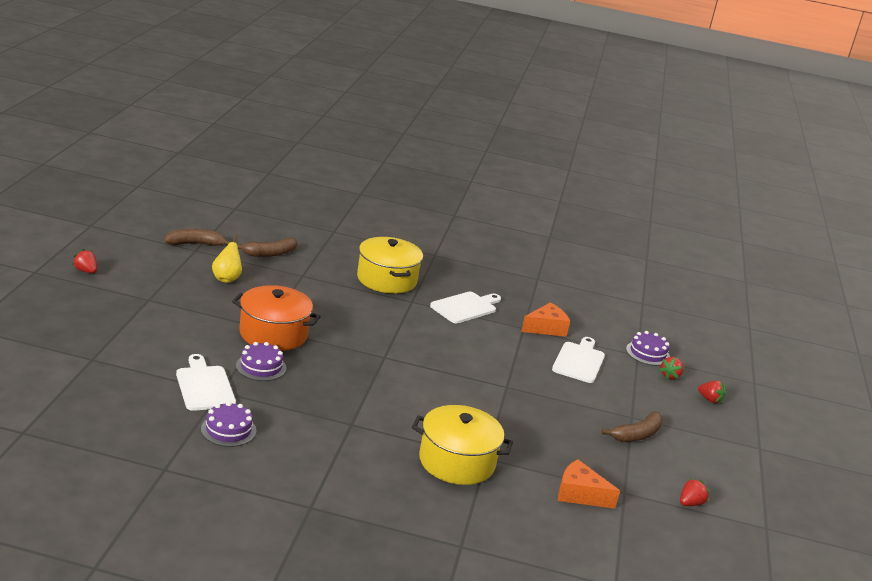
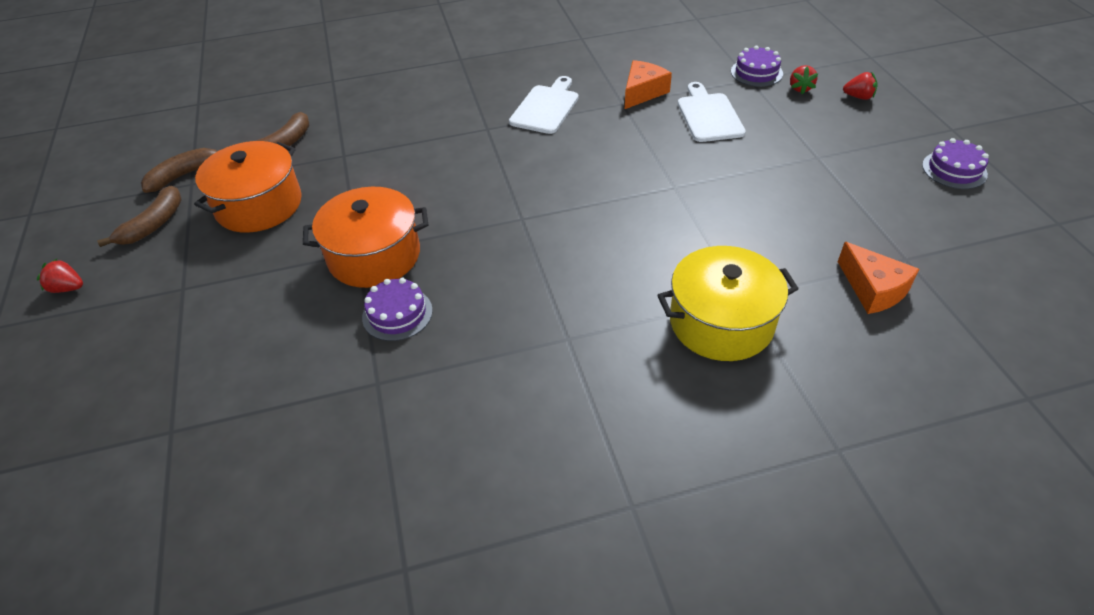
camera: 20 degrees left, 20 degrees up
(204, 386) = (352, 387): white cutting board -> none
(226, 278) = (259, 205): yellow pear -> orange pot
(228, 430) = (435, 442): purple cake -> purple cake (954, 170)
(387, 279) = (438, 114): yellow pot -> none
(580, 494) = (873, 289): orange cheese -> orange cheese turned 120 degrees counterclockwise
(637, 435) = (844, 176): brown banana -> brown banana (153, 224)
(690, 503) = (972, 235): red strawberry -> none

